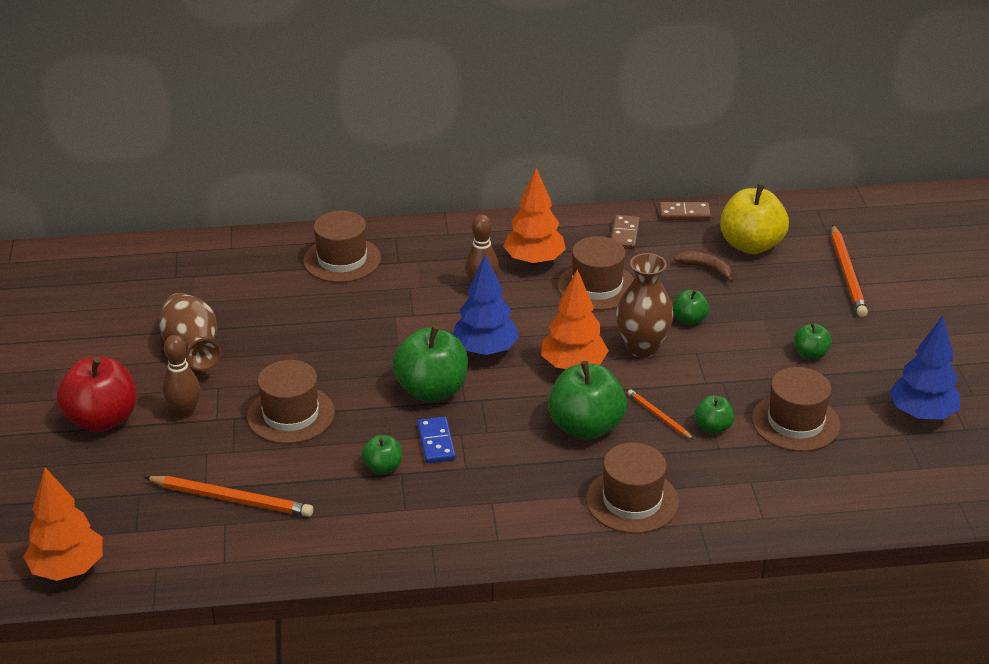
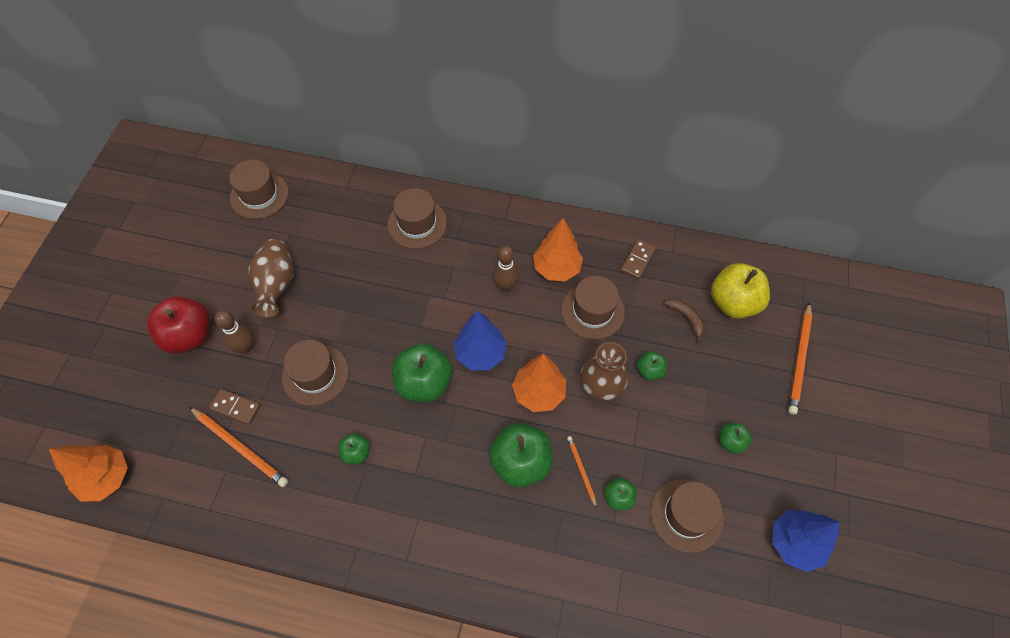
camera: 20 degrees right, 25 degrees up
(436, 442) = (404, 439): blue domino -> none
(632, 500) = (522, 556): brown hat -> brown hat (259, 195)
(684, 213) = (694, 251): brown domino -> brown domino (236, 407)

